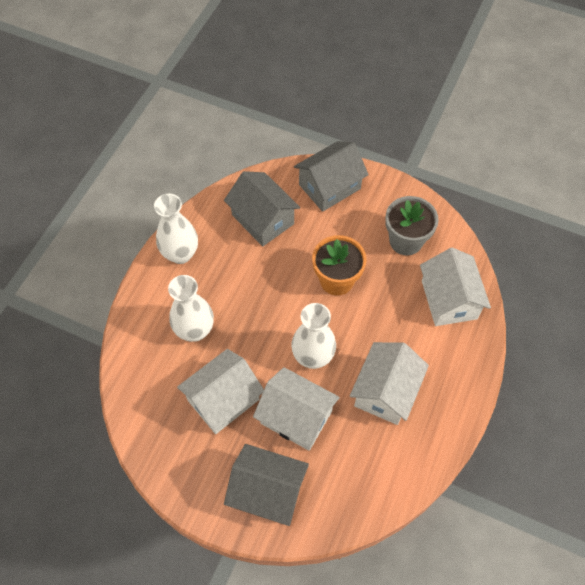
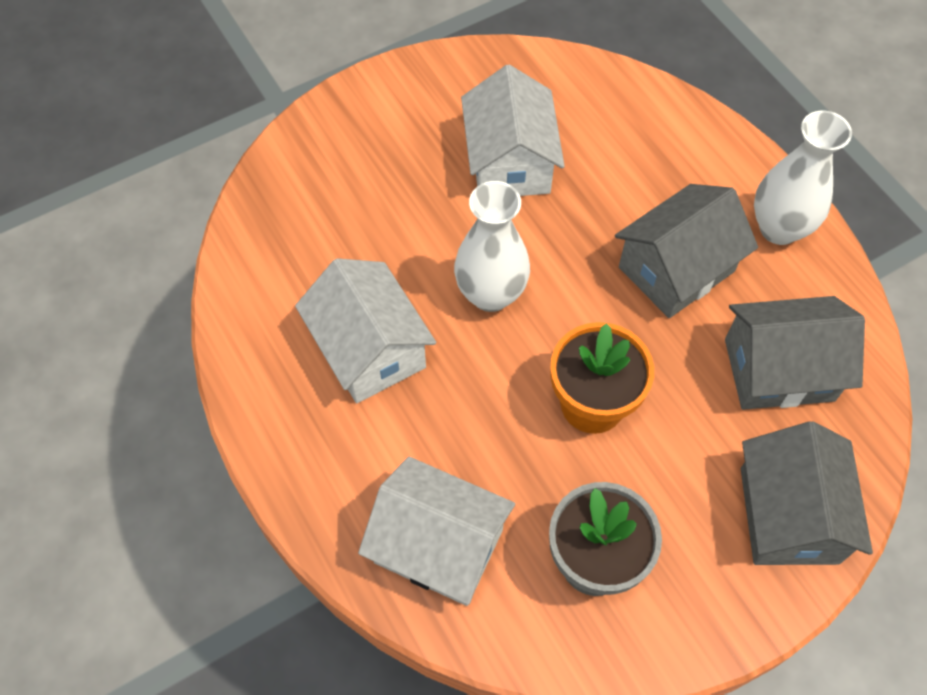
camera: 125 degrees right, 0 degrees up
(195, 330) = (635, 182): white vase -> none
(267, 491) = (357, 144): grey house -> grey house (676, 269)
(296, 417) = (422, 224): white house -> none

